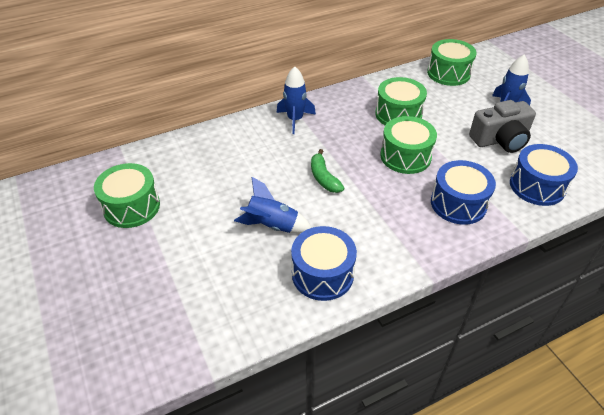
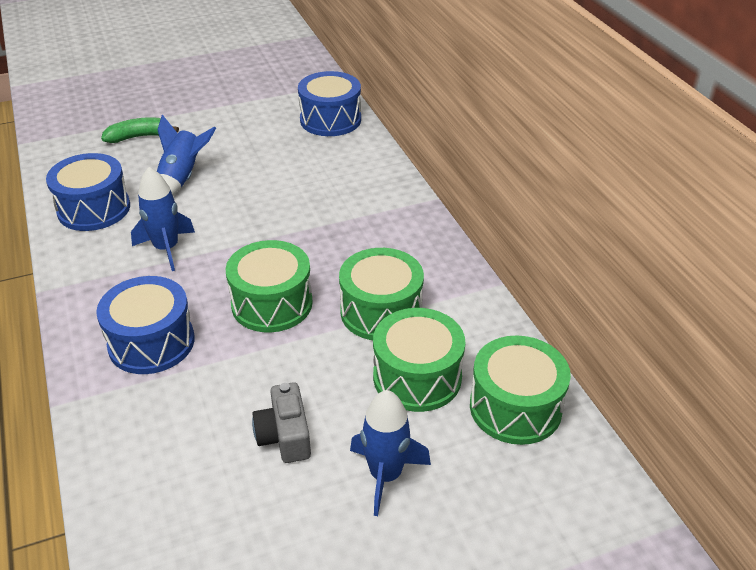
camera: 95 degrees right, 5 degrees down
(131, 207) = (247, 94): green drum -> green drum (417, 377)
(295, 120) = (381, 203): blue rocket -> blue rocket (166, 249)
(323, 178) = (249, 221): green banana -> green banana (139, 137)
(500, 140) = (284, 436): grey camera -> grey camera, size x0.65
(537, 186) = (150, 453): blue drum -> blue drum (330, 120)

